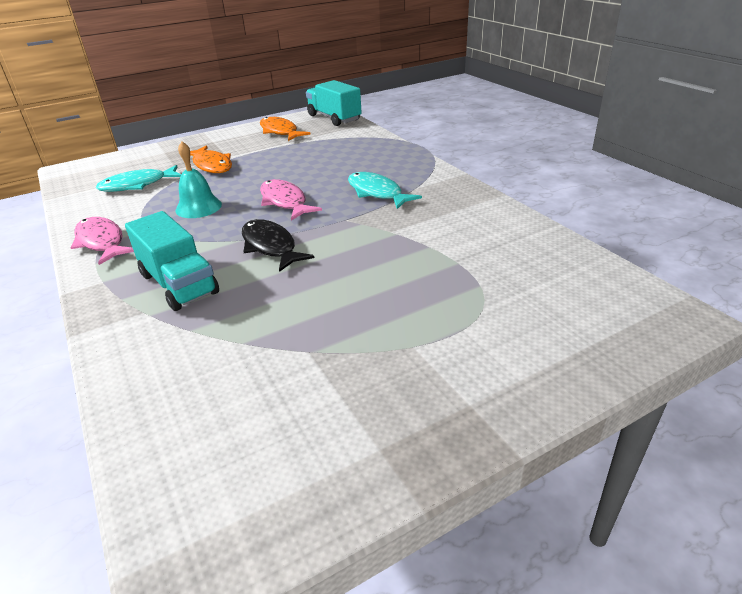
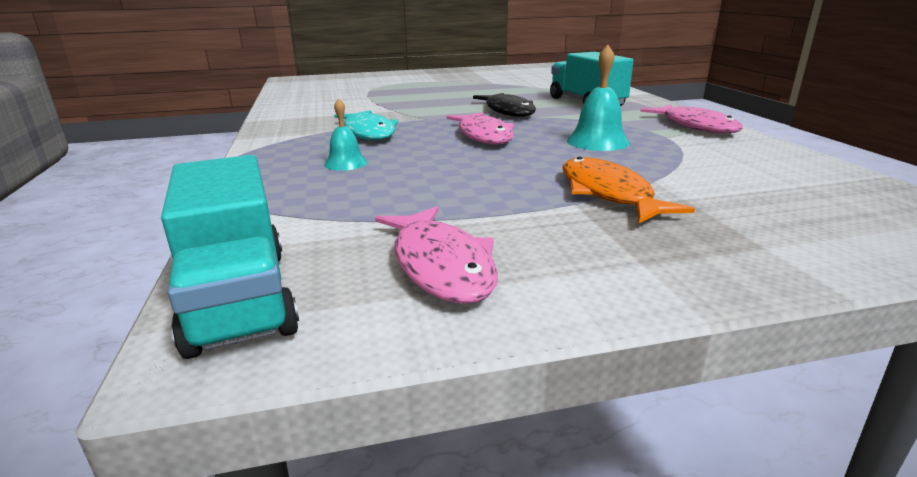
camera: 165 degrees left, 10 degrees down
(138, 185) = (732, 177): turquoise fish -> none
(280, 132) = (440, 265): orange fish -> pink fish
(360, 164) = (346, 163): none -> turquoise bell

